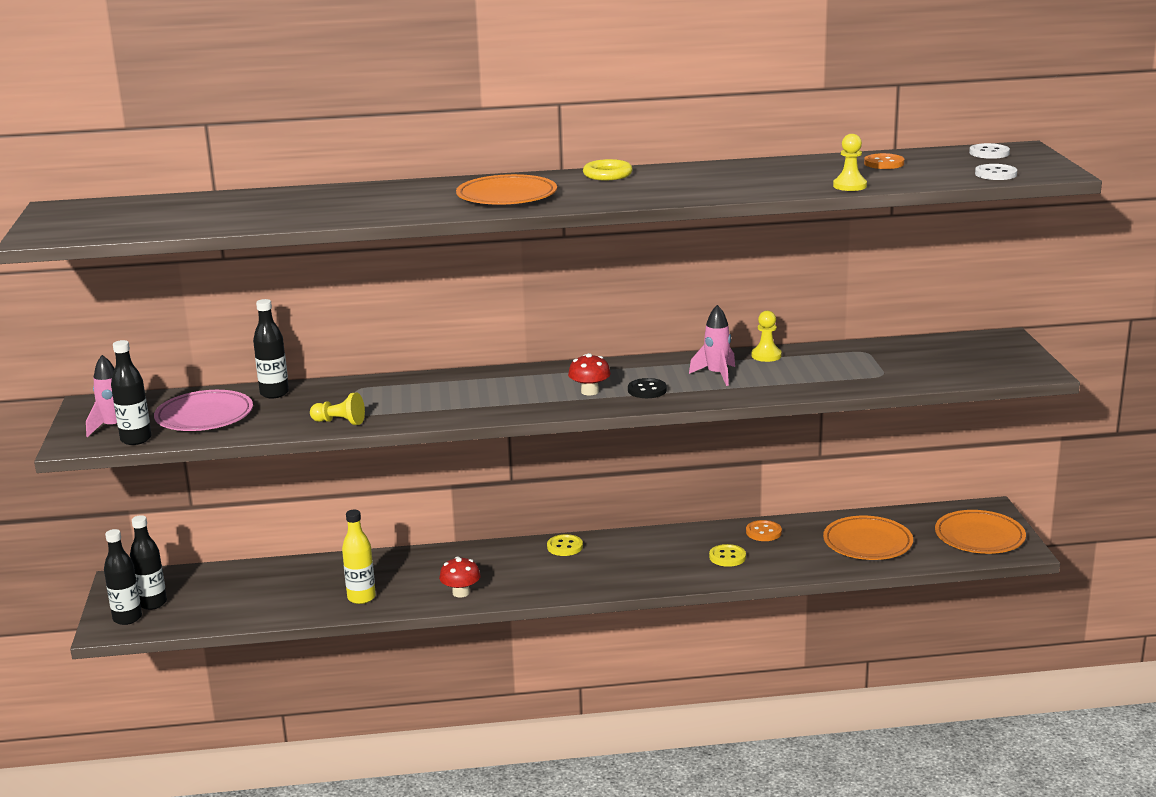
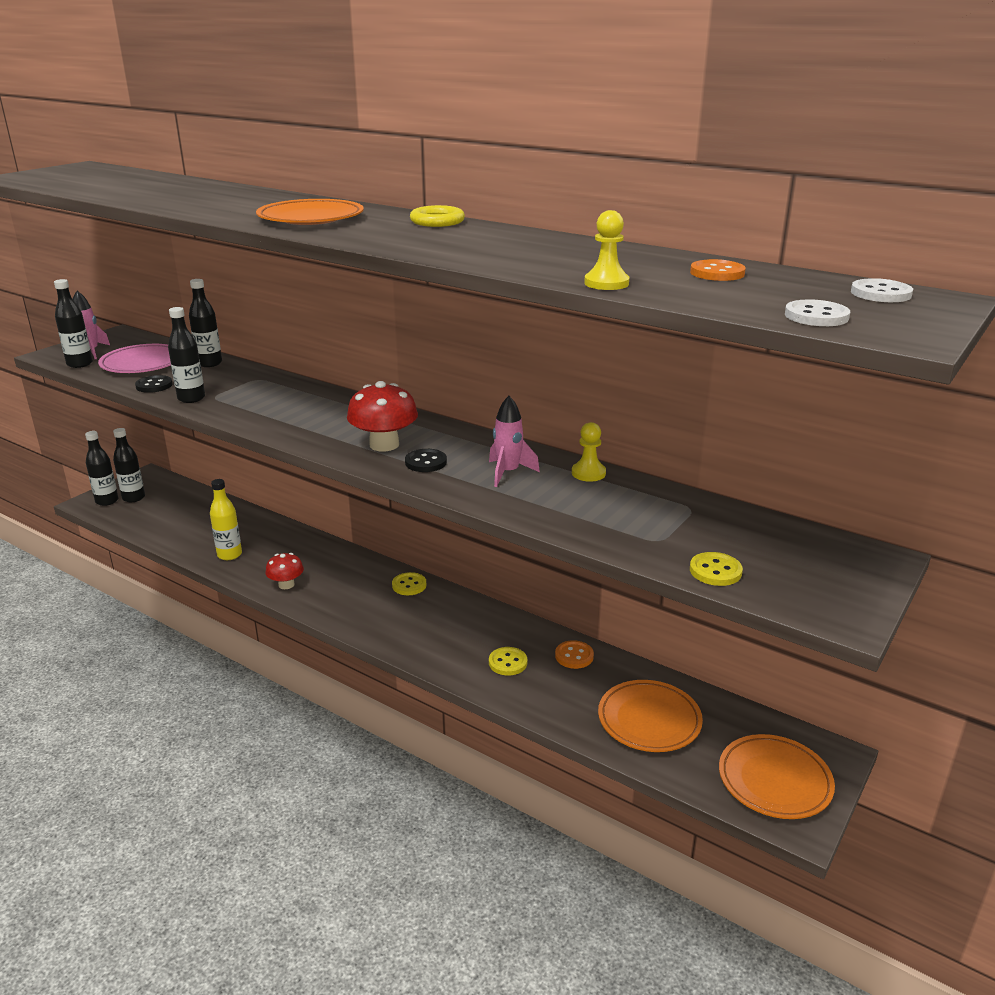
camera: 40 degrees right, 5 degrees up
(273, 426) = (154, 385): none -> black button
(340, 422) = (191, 398): yellow pawn -> black bottle
(590, 391) = (384, 445): red mushroom -> red mushroom, size x1.59
(941, 377) = (715, 571): none -> yellow button

